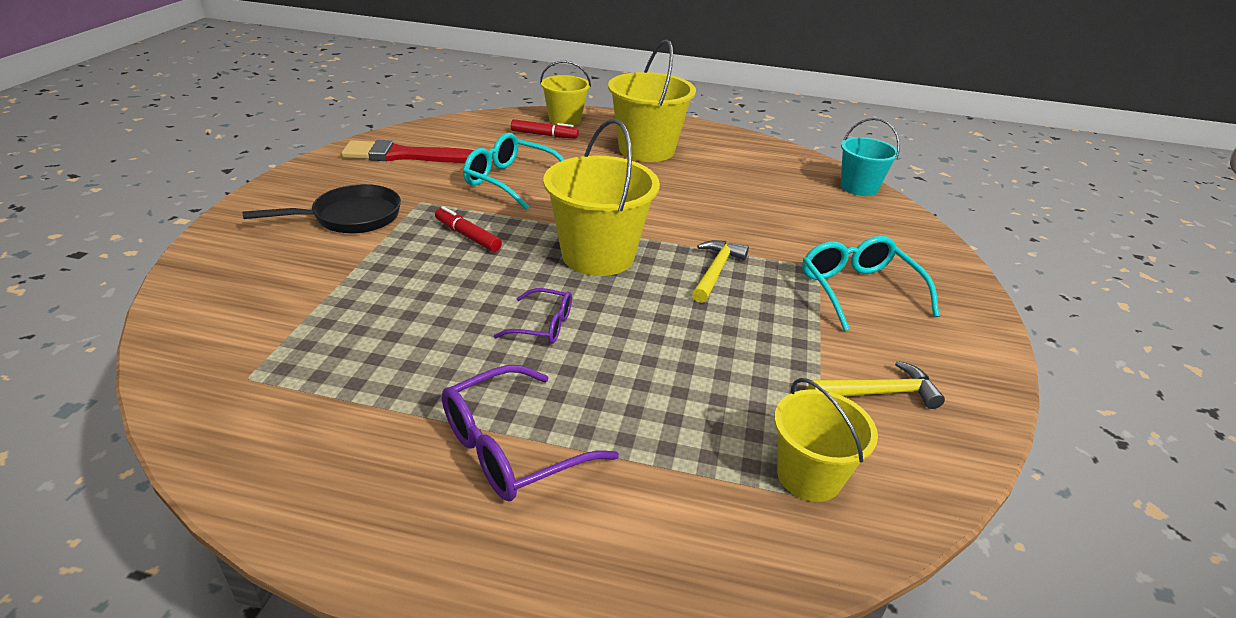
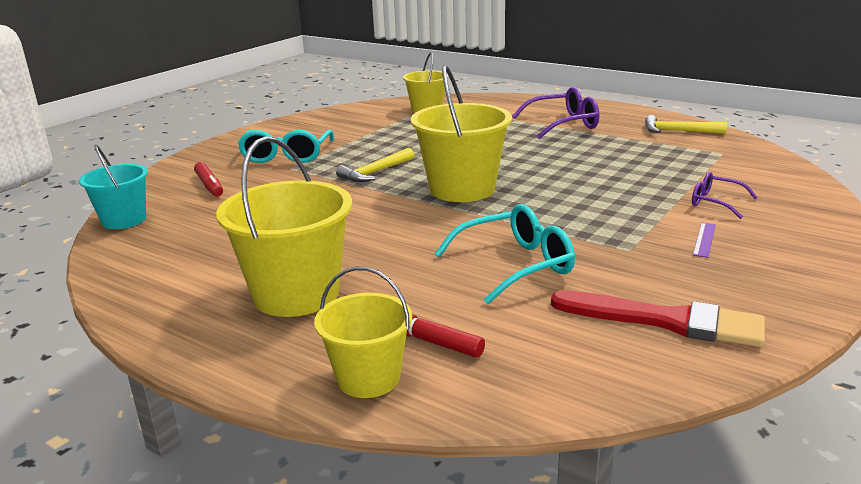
camera: 155 degrees left, 10 degrees down
(350, 217) = (704, 239): black pan -> purple ruler
(467, 236) = (577, 212): red marker -> red marker (209, 185)
(510, 180) = (516, 265): turquoise glasses -> turquoise glasses turned 75 degrees counterclockwise
(543, 325) = (528, 158): purple glasses -> purple glasses (715, 202)
(878, 393) = (354, 123): yellow hammer -> yellow hammer (678, 131)

